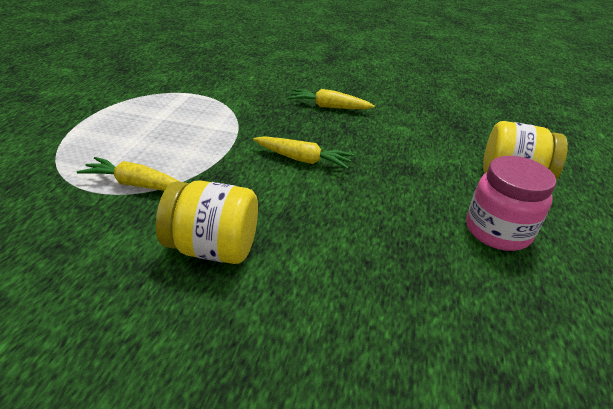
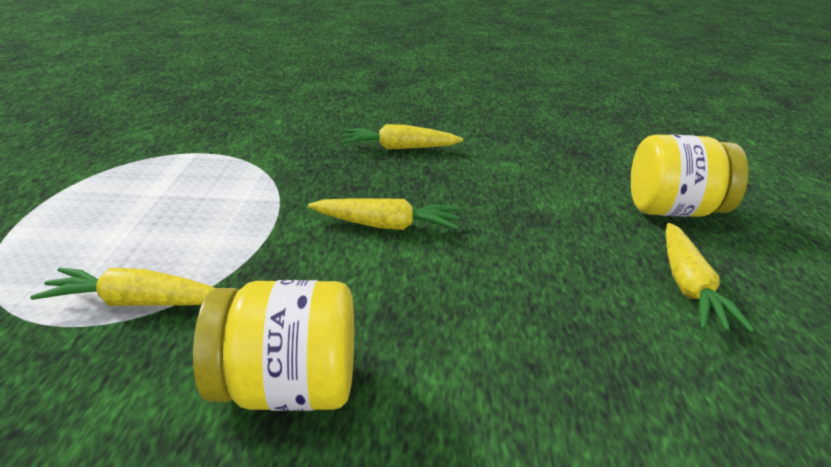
camera: 10 degrees left, 5 degrees down
(497, 231) = (689, 286): pink jar -> yellow carrot

